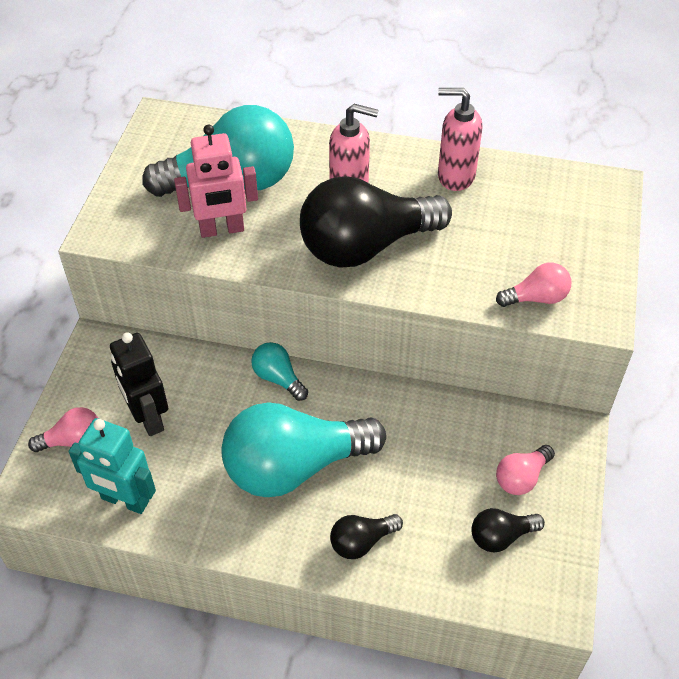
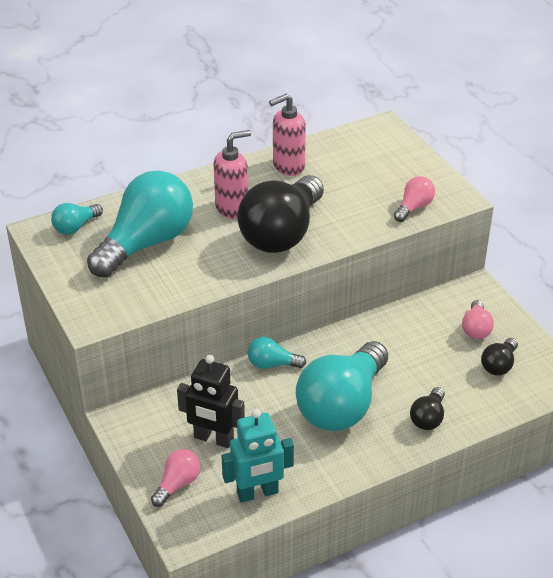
camera: 40 degrees left, 10 degrees down
(193, 131) = (75, 227): none -> turquoise light bulb
(222, 230) = (176, 274): pink robot -> none

